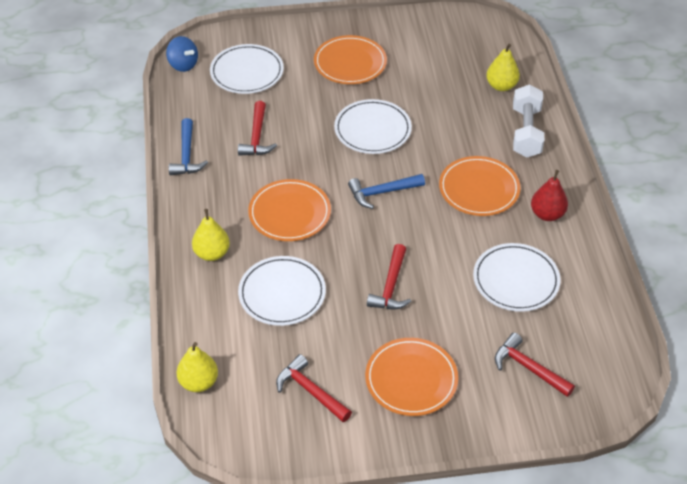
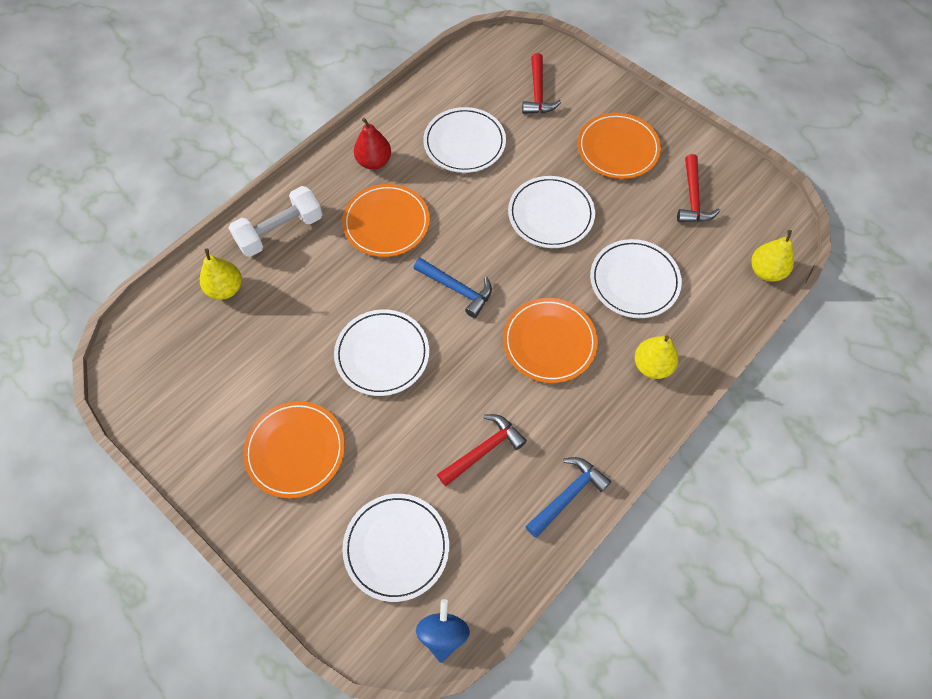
camera: 130 degrees left, 15 degrees up
(391, 286) = (551, 214): red hammer -> white plate

